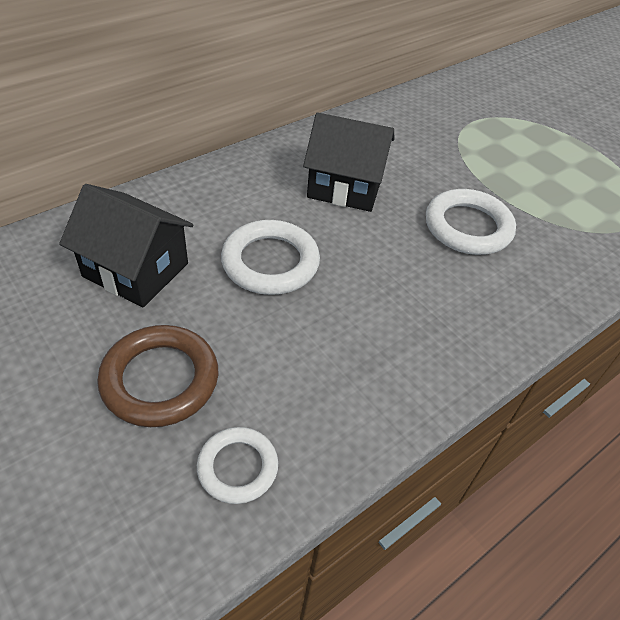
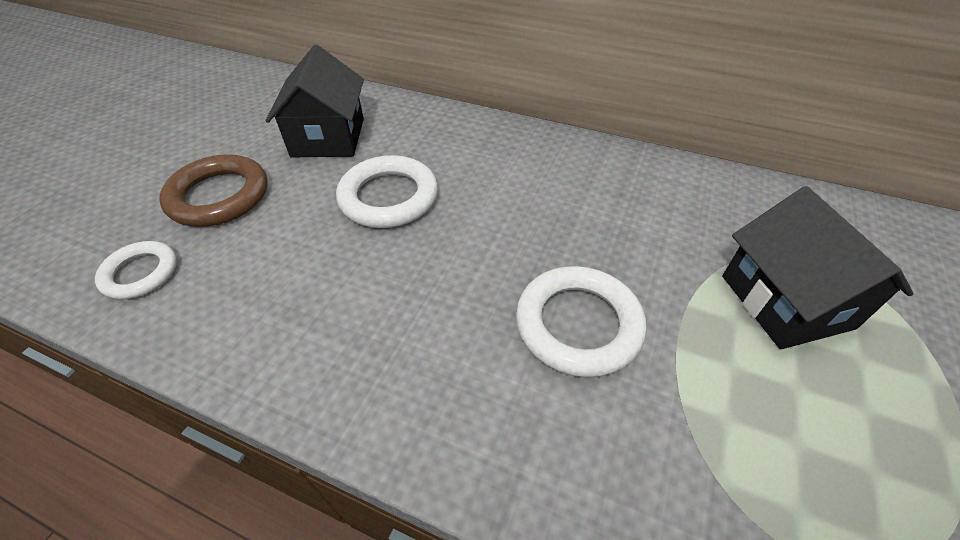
camera: 65 degrees right, 0 degrees up
(345, 186) = (543, 201): black house -> black house (786, 302)

